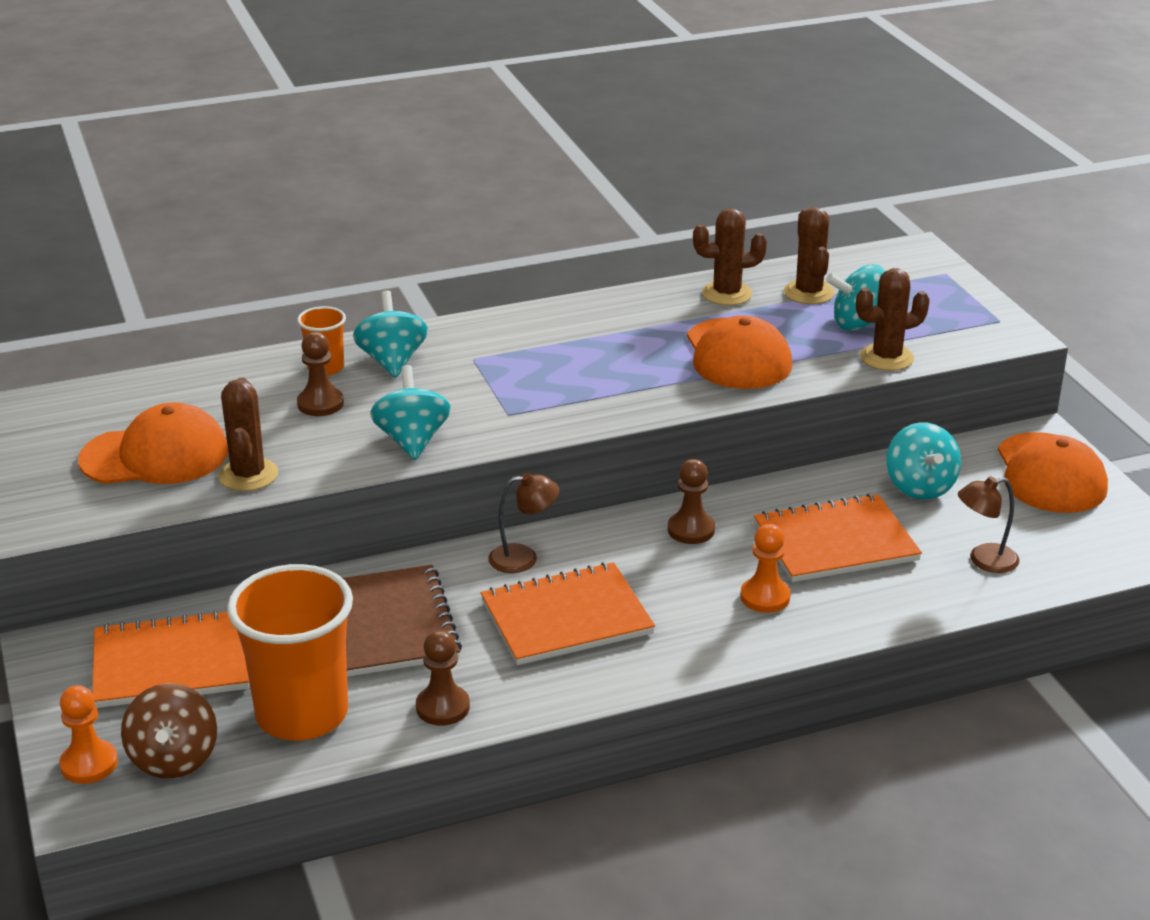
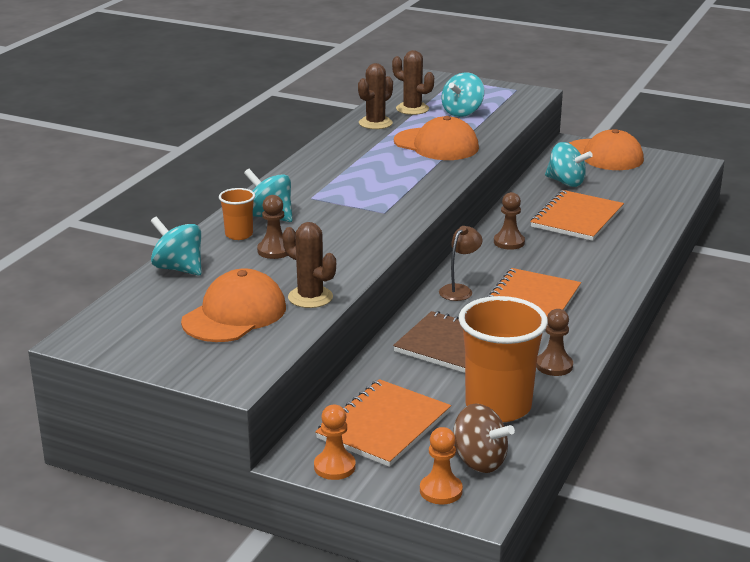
camera: 45 degrees left, 5 degrees down
(412, 440) = (362, 244): turquoise spinning top -> turquoise spinning top (178, 268)
(765, 597) = (593, 252): orange pawn -> orange pawn (334, 467)
(886, 357) = (502, 121): brown cactus -> none
(984, 560) = (644, 197): brown lamp -> none

